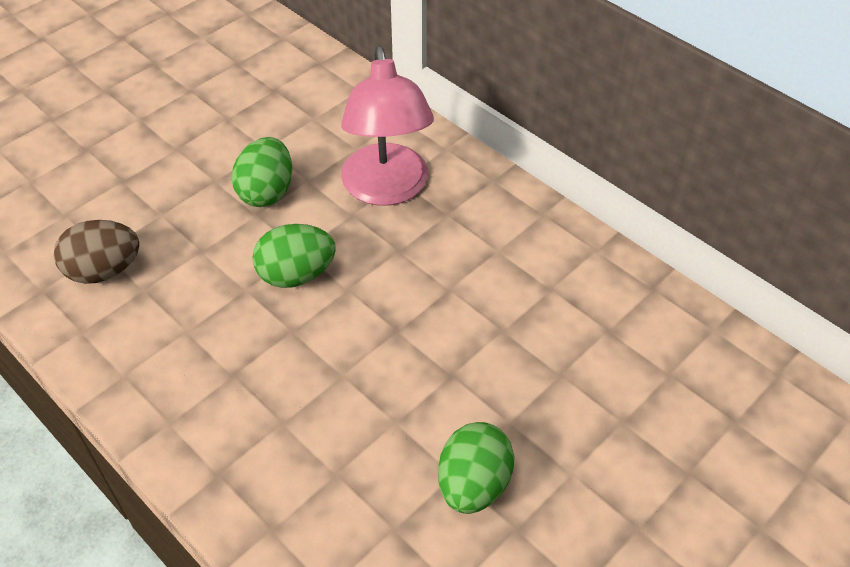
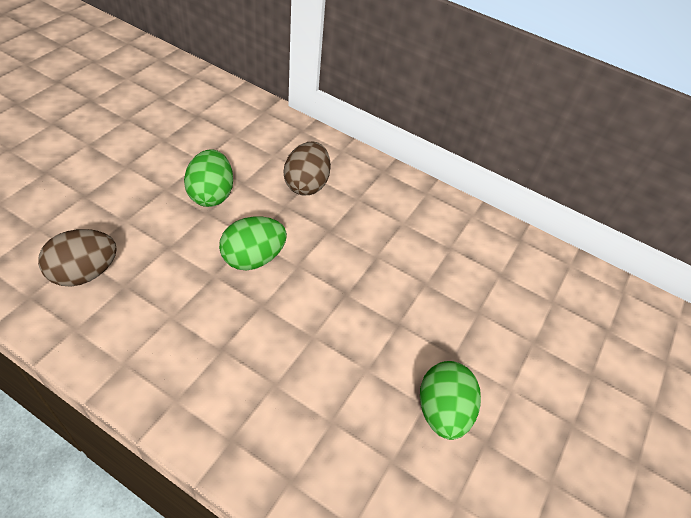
camera: 20 degrees left, 0 degrees up
(387, 189) = (306, 184): pink lamp -> brown egg

